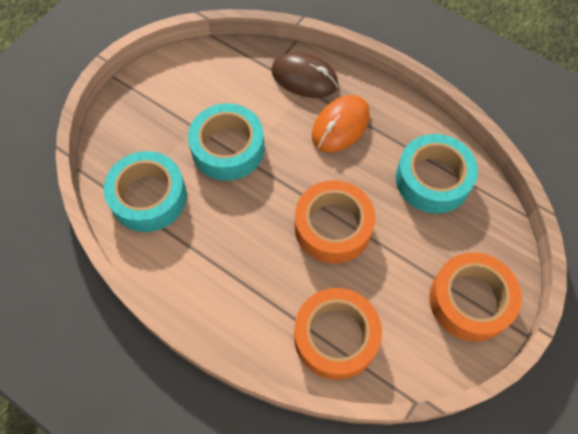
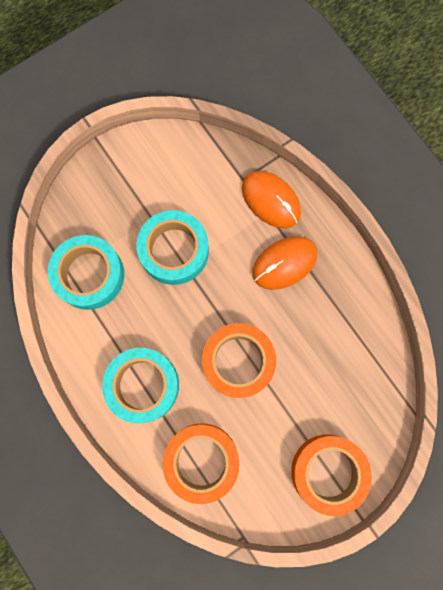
camera: 20 degrees right, 15 degrees up
(304, 78) = (271, 200): brown mouse -> orange mouse
(432, 179) = (346, 348): turquoise tape -> turquoise tape (143, 385)

